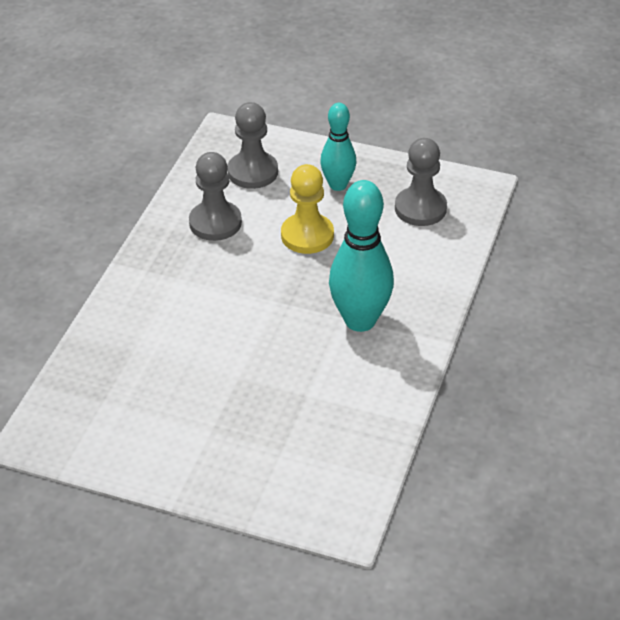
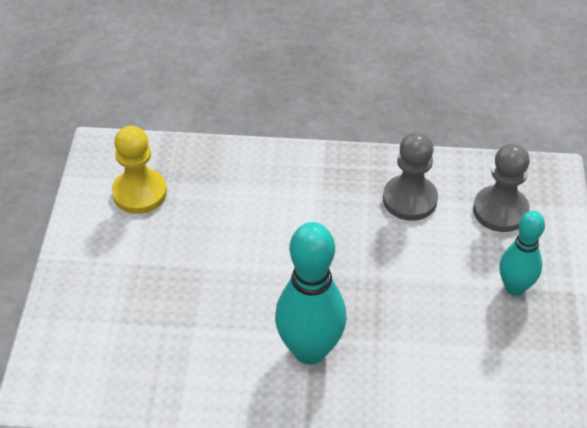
camera: 75 degrees right, 5 degrees up
(307, 235) = (421, 278): yellow pawn -> yellow pawn (139, 193)
(420, 208) = (510, 373): grey pawn -> none

